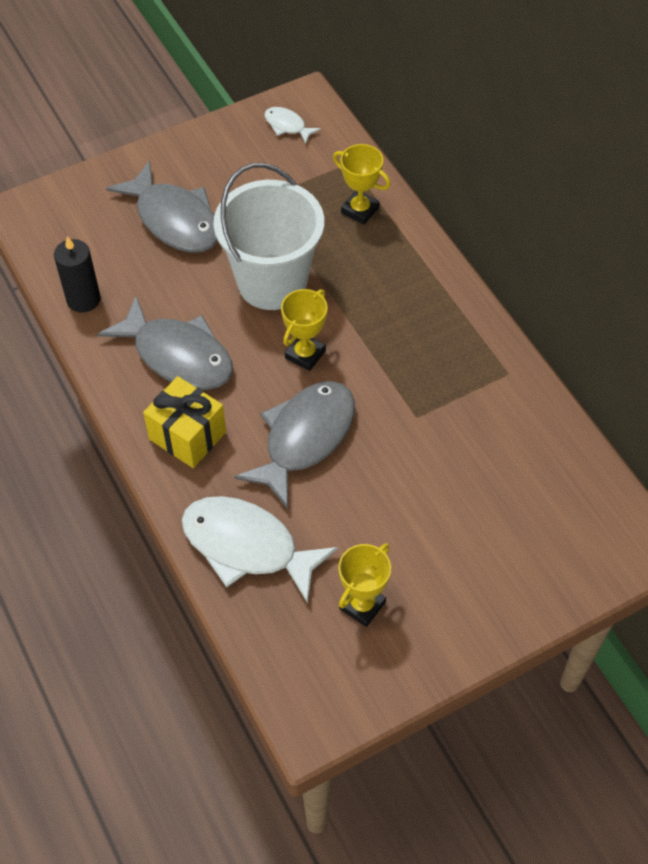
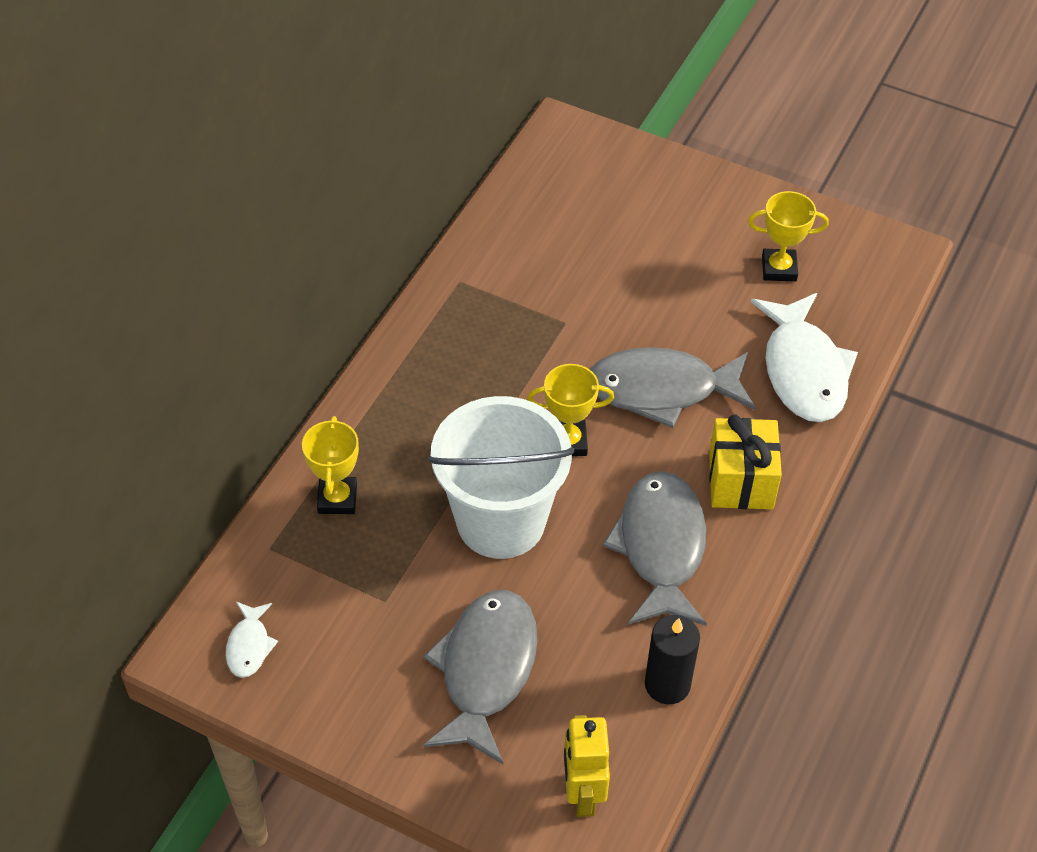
camera: 125 degrees left, 5 degrees down
(59, 221) = (582, 794): none -> yellow robot

